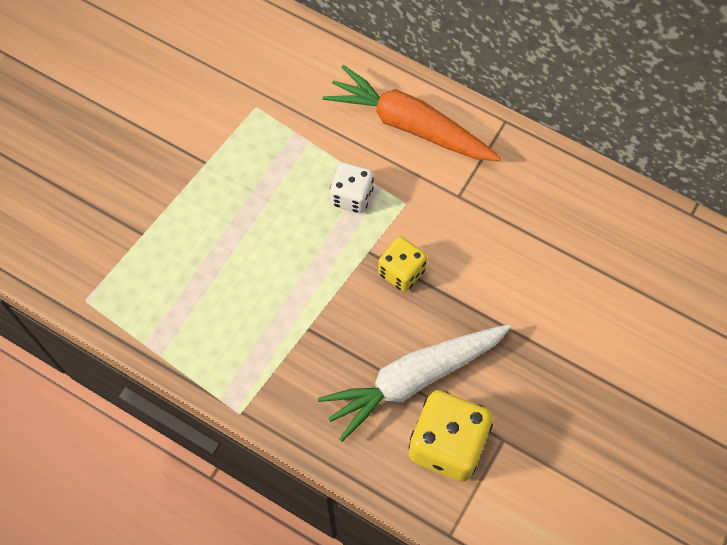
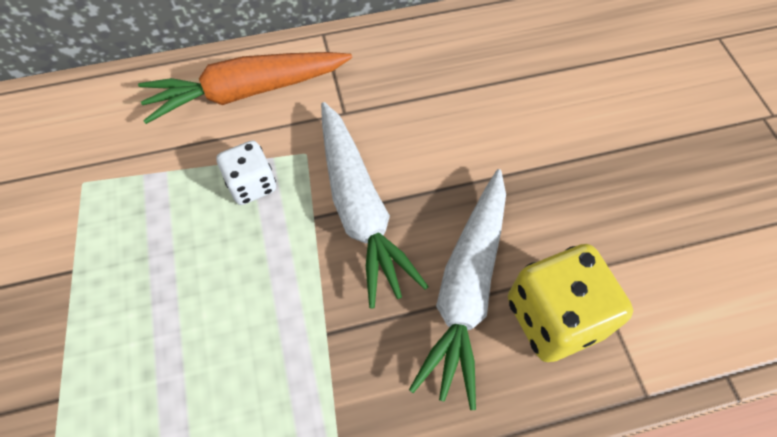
camera: 45 degrees left, 5 degrees down
(401, 271) = (360, 209): yellow dice -> white carrot

